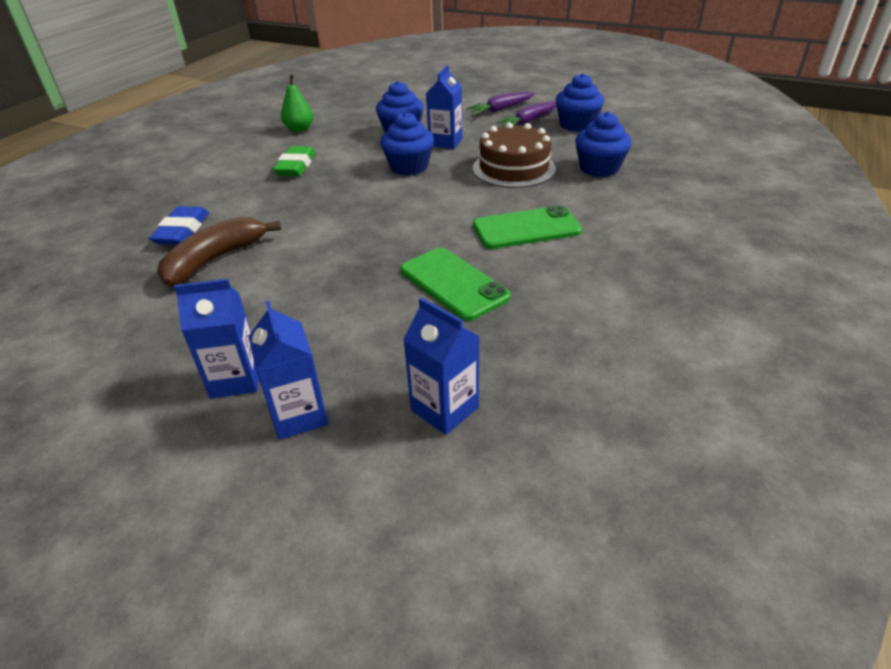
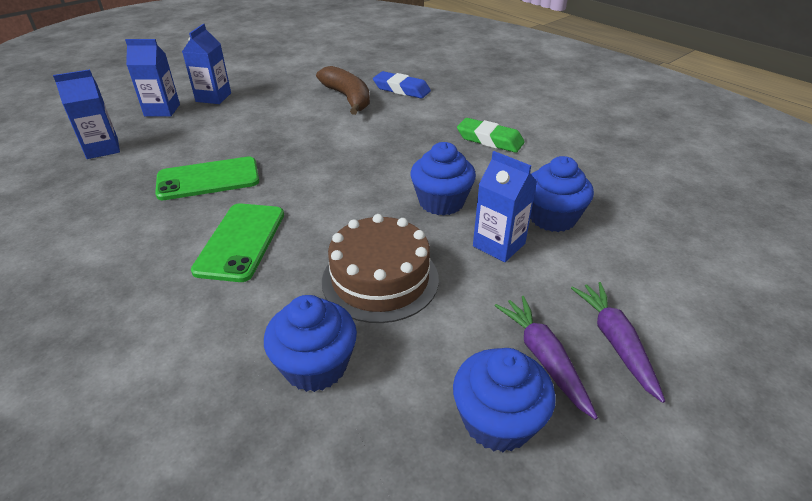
camera: 110 degrees right, 0 degrees up
(299, 129) = (593, 151): green pear -> none

